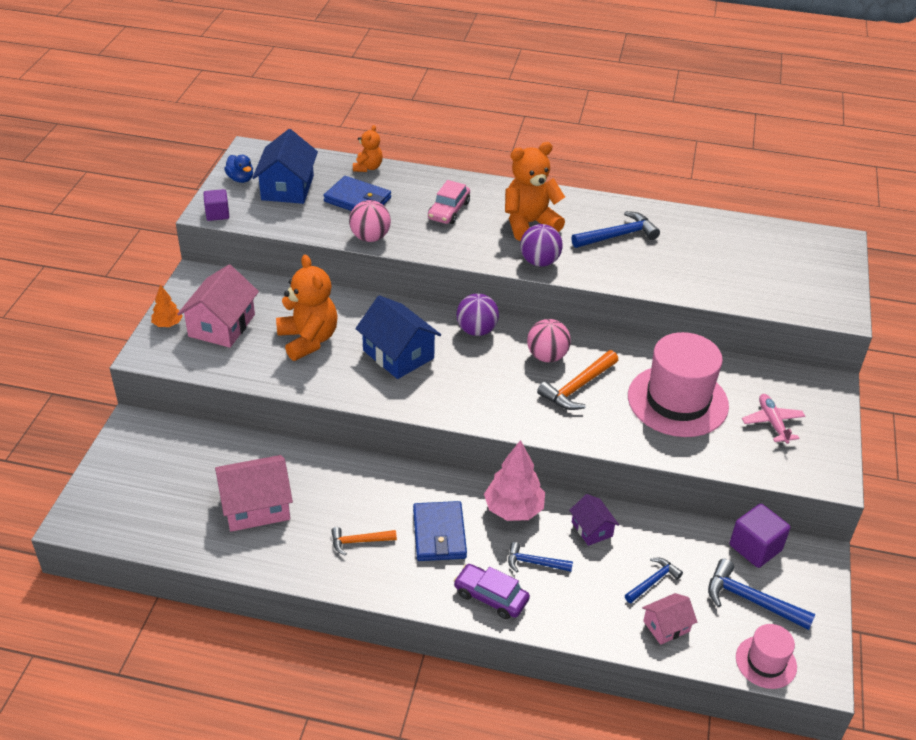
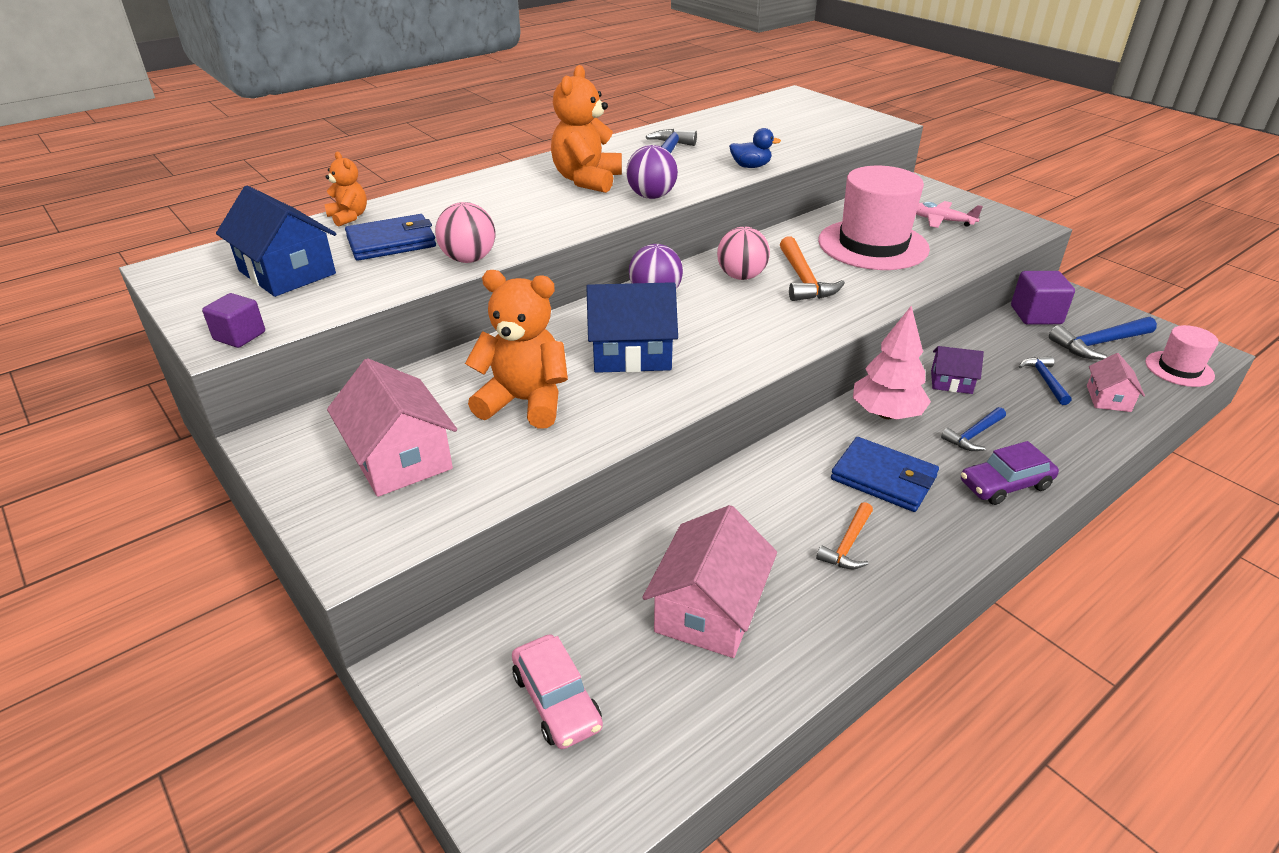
camera: 50 degrees left, 5 degrees down
(168, 324) = (324, 505): orange tree -> none
(241, 179) = (207, 294): blue duck -> blue duck (750, 166)
(448, 210) = (500, 206): pink car -> pink car (556, 700)

